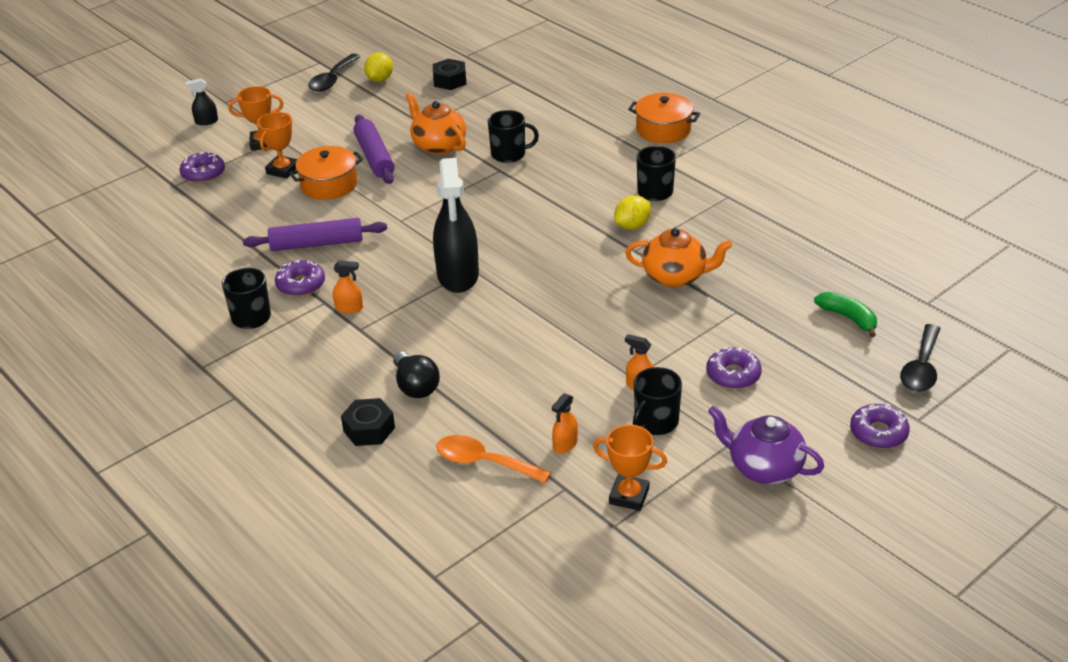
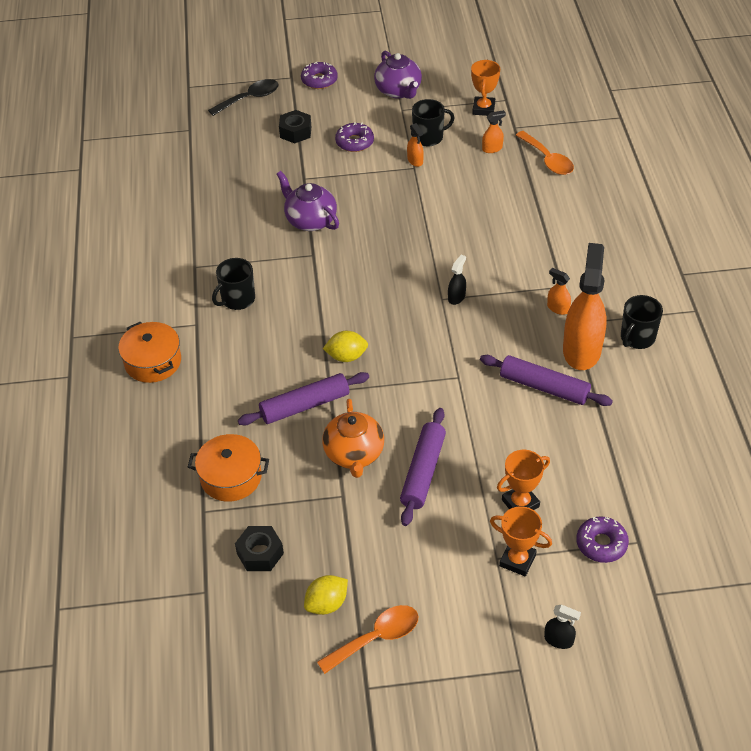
camera: 145 degrees left, 10 degrees up
(301, 284) = (582, 350): purple donut -> orange spray bottle
(329, 184) = (489, 456): orange pot -> orange pot (231, 477)
(332, 79) = (376, 638): black spoon -> orange spoon
(369, 429) = (603, 210): black nut -> black nut (295, 132)
(416, 387) = (553, 224): black light bulb -> none
(458, 275) = (456, 297): black spray bottle -> black spray bottle, size x0.42
(509, 154) = (304, 405): black mug -> purple rolling pin
(629, 496) = (483, 109): orange trophy -> orange trophy turned 45 degrees clockwise
(632, 225) = (290, 276): yellow lemon -> yellow lemon (346, 356)
(675, 276) = (310, 220): orange teapot -> purple teapot
(848, 318) = (245, 142): green banana -> none

